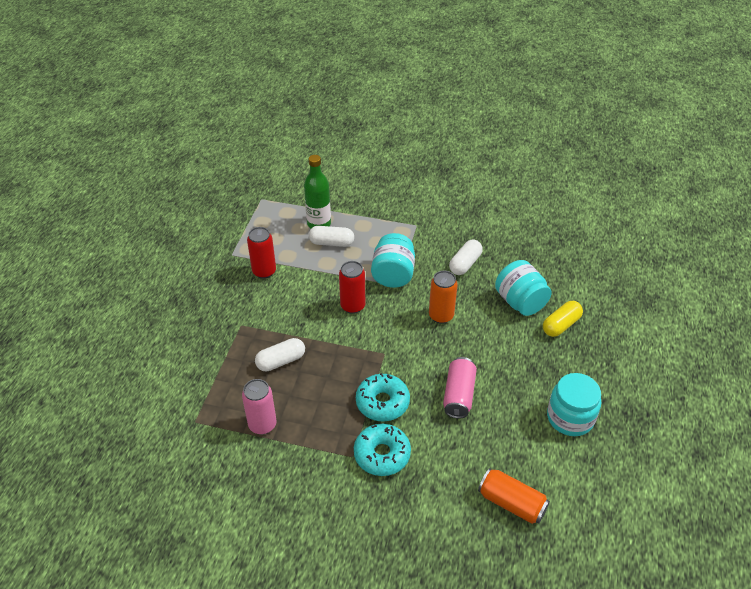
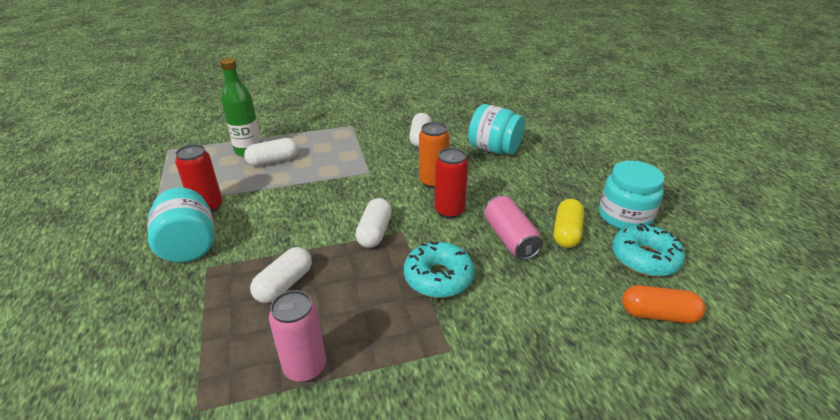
camera: 30 degrees left, 10 degrees down
(352, 306) = (335, 203): red can -> red can (449, 211)
(364, 345) = (375, 232): none -> white capsule
(382, 454) = (482, 331): turquoise donut -> turquoise donut (644, 258)
(393, 275) = (358, 166): turquoise jar -> turquoise jar (189, 246)
(511, 503) = (658, 315): orange can -> orange capsule
(561, 325) = (543, 154): yellow capsule -> yellow capsule (566, 232)

